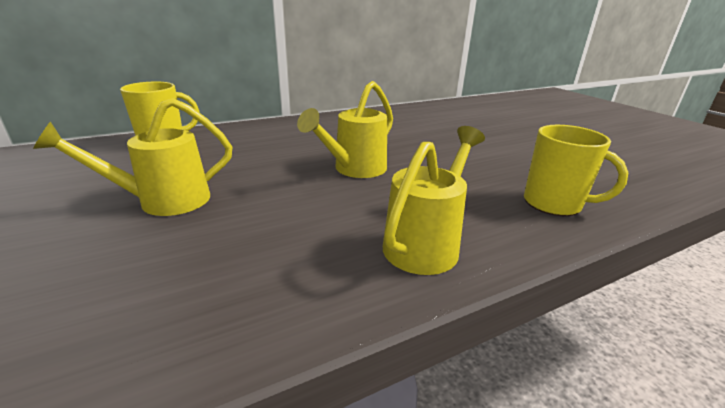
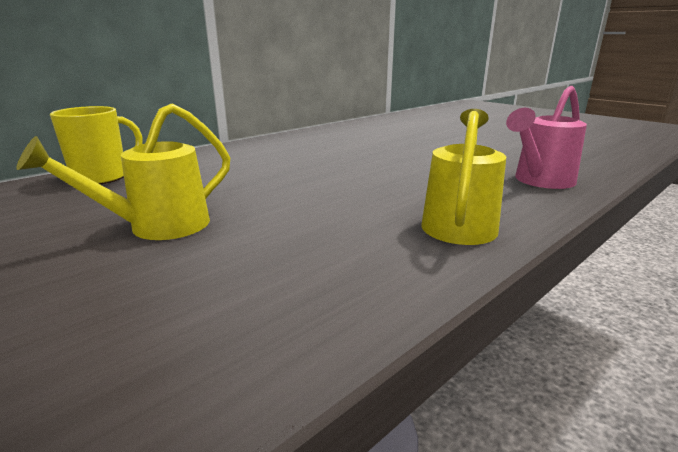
camera: 15 degrees left, 5 degrees down
(355, 169) = (342, 177): yellow watering can -> none
(554, 204) = (540, 181): yellow mug -> pink watering can

